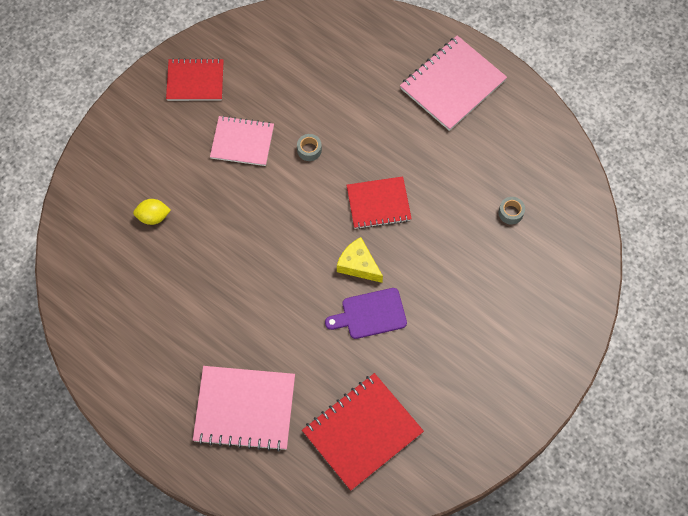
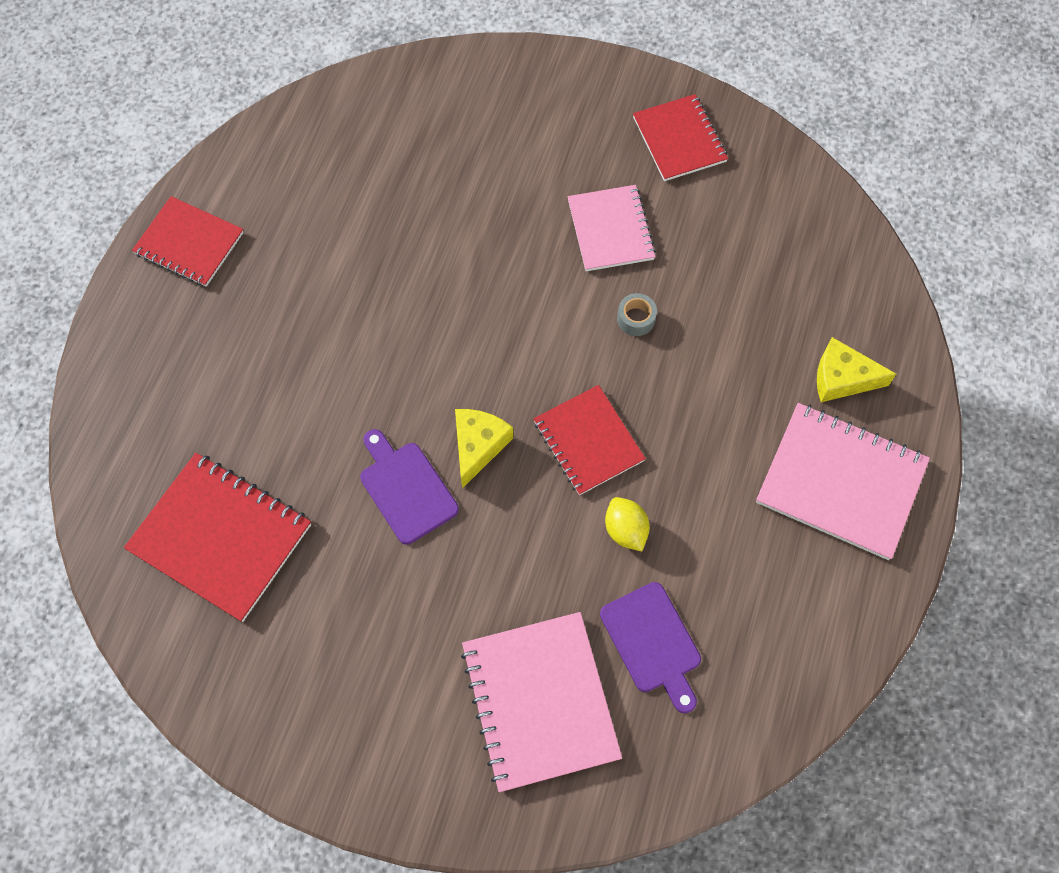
camera: 70 degrees right, 0 degrees up
(140, 398) = (189, 243): none -> red notebook
(153, 217) = (452, 165): yellow lemon -> yellow lemon (625, 530)
(245, 409) = (211, 373): pink notebook -> pink notebook (540, 701)
(391, 58) = (842, 378): none -> yellow cheese
(510, 213) = (653, 642): grey tape -> purple cutting board

